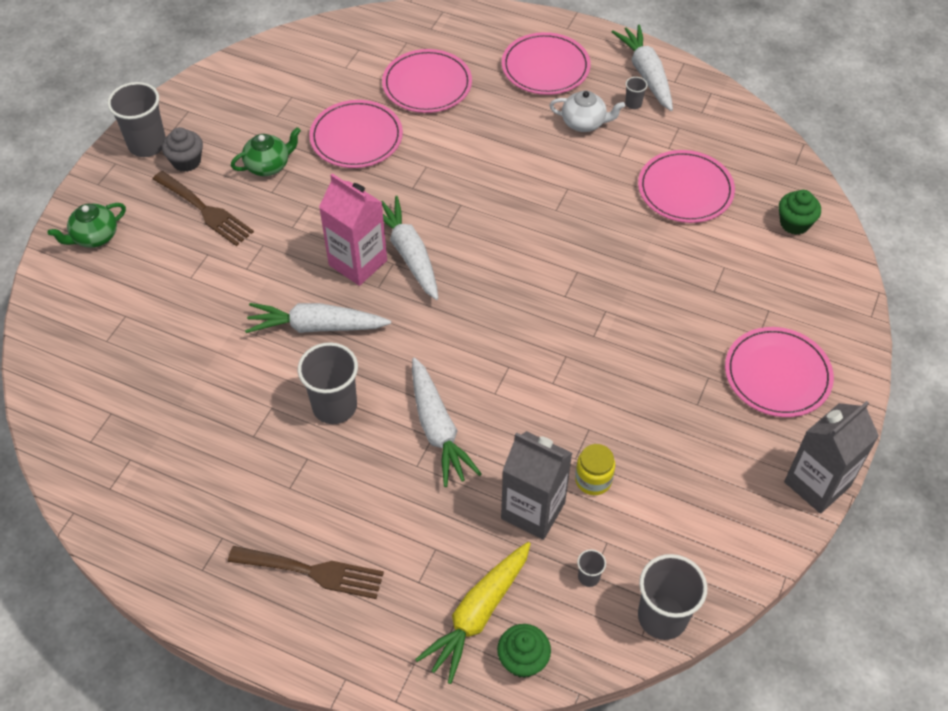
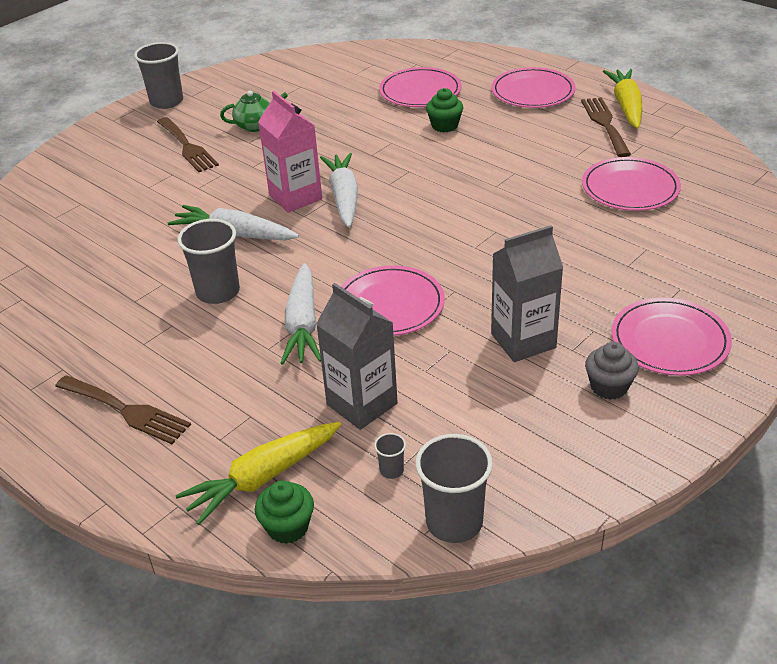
camera: 20 degrees right, 15 degrees down
(95, 237) = (89, 151): green teapot -> none
(186, 161) = (191, 115): grey cupcake -> grey cupcake (609, 387)
(356, 137) = (340, 117): pink plate -> pink plate (390, 304)
(584, 123) = (551, 131): white teapot -> none
(593, 480) = (435, 391): yellow jar -> none
(633, 104) = (605, 124): grey cup -> brown fork
(646, 74) = (626, 106): white carrot -> yellow carrot
(794, 223) = (735, 227): green cupcake -> green cupcake (444, 126)
(817, 484) = (679, 440): grey carton -> grey carton (523, 341)

